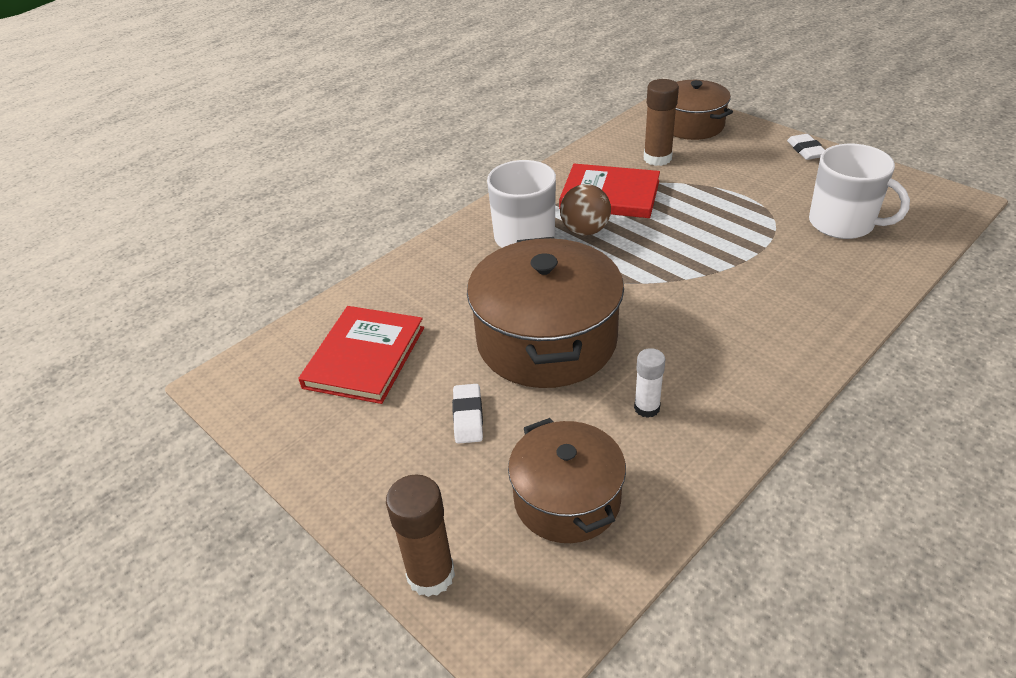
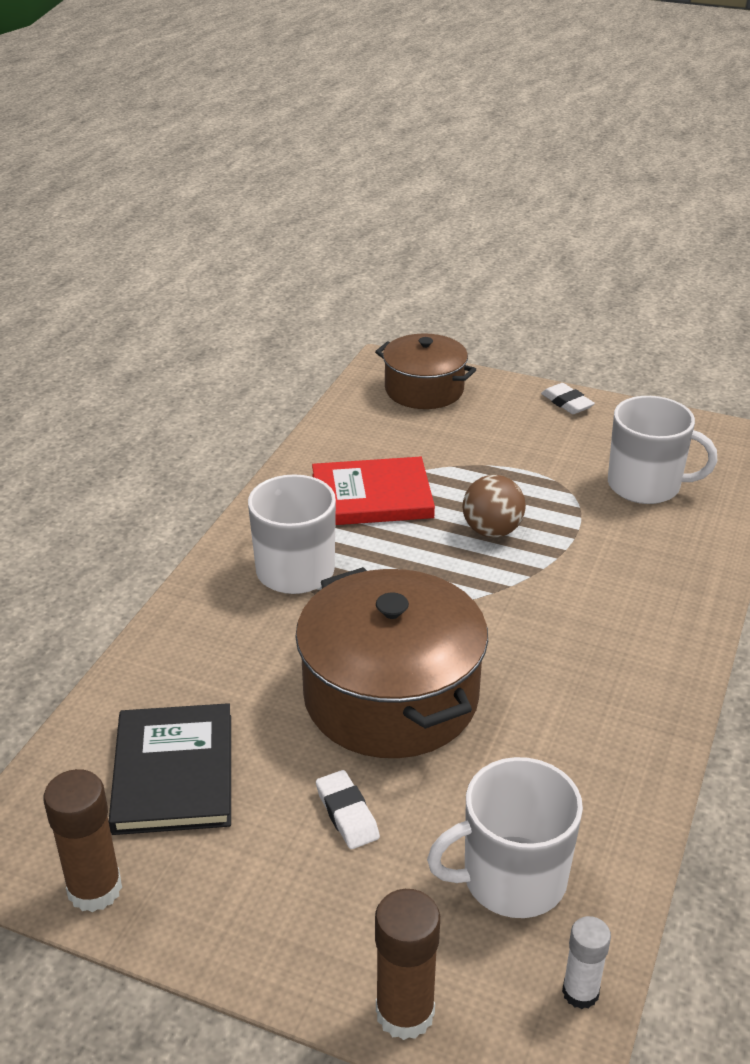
camera: 25 degrees left, 5 degrees down
(364, 357) = (174, 773): red book -> black book
(567, 499) = (512, 878): brown pot -> white mug
(585, 231) = (365, 548): brown ball -> brown ball (492, 531)
(647, 408) = (544, 749): white glue stick -> white glue stick (580, 992)
(657, 158) = (405, 439): brown glue stick -> brown glue stick (95, 889)

